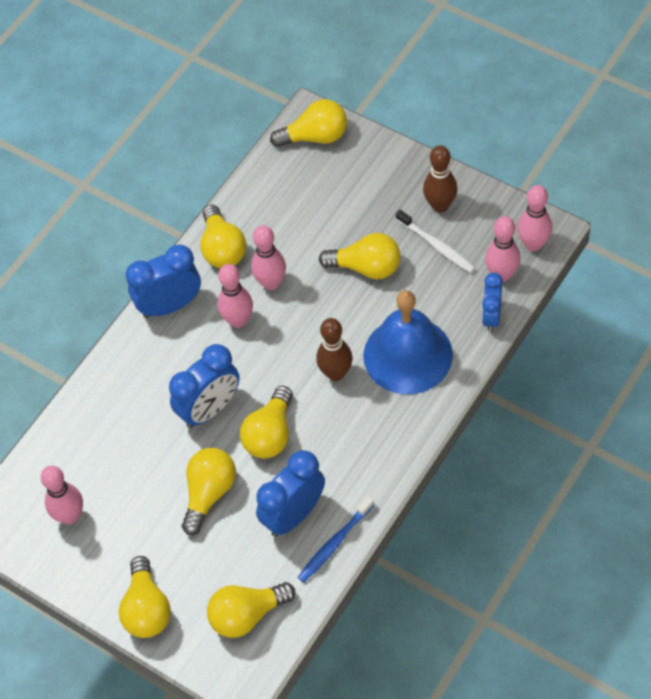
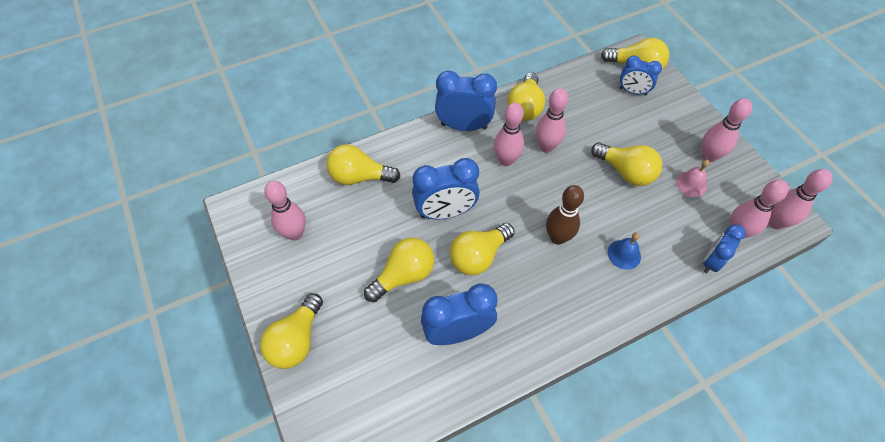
camera: 25 degrees right, 0 degrees up
(247, 615) = (368, 395): yellow light bulb -> yellow light bulb (359, 177)
(327, 169) = (632, 91): none -> blue clock
(334, 543) = (476, 377): blue toothbrush -> none
(408, 355) = (624, 254): blue bell -> blue bell, size x0.41
(437, 246) = (691, 184): white toothbrush -> pink bell
(440, 205) = (708, 156): brown bowling pin -> pink bowling pin

